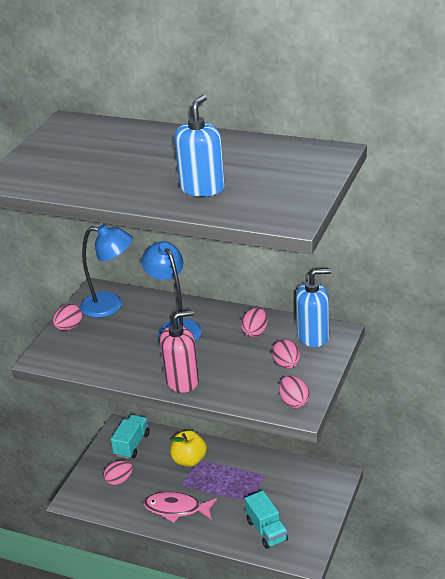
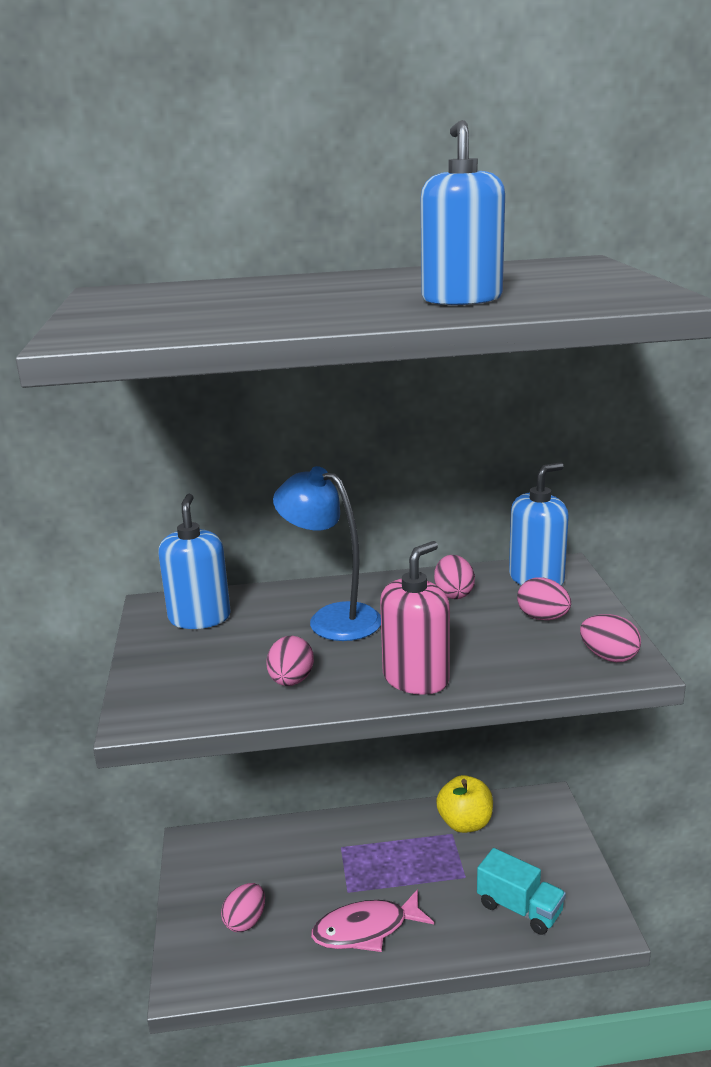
camera: 30 degrees left, 10 degrees down
(69, 327) = (155, 661): pink egg -> pink egg (291, 681)
(110, 305) = (199, 618): blue lamp -> blue soap dispenser
(132, 444) = (229, 860): turquoise truck -> none
(189, 460) = (331, 852): yellow apple -> yellow apple (465, 823)

